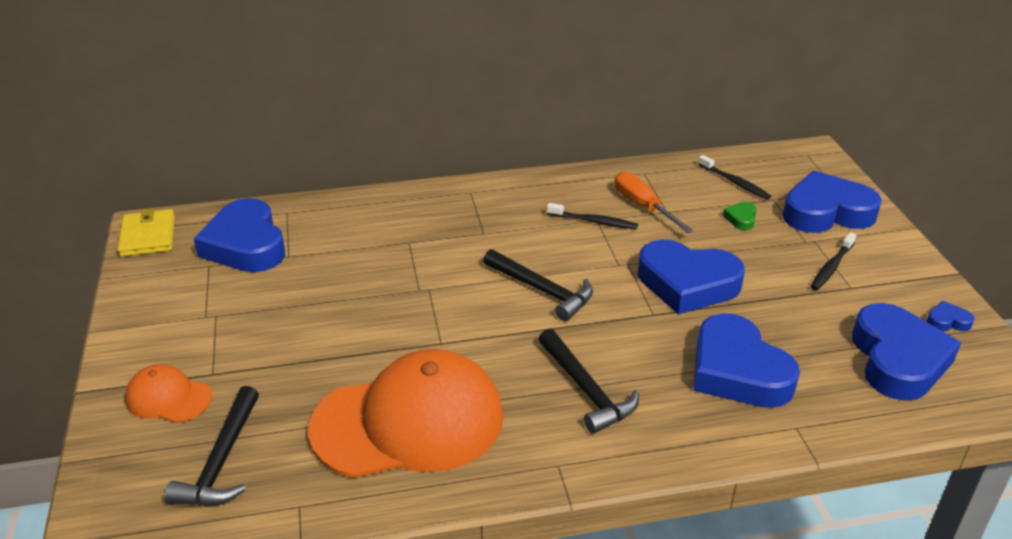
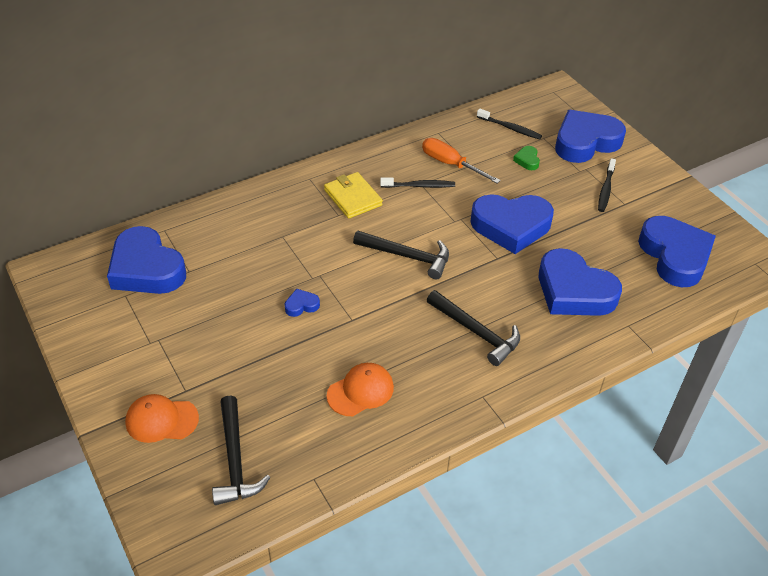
camera: 20 degrees left, 10 degrees up
(148, 236) = (54, 279): yellow wallet -> yellow wallet (353, 198)
(409, 422) = (360, 391): orange cap -> orange cap, size x0.47
(947, 321) = (696, 217): blue heart -> blue heart (301, 305)

